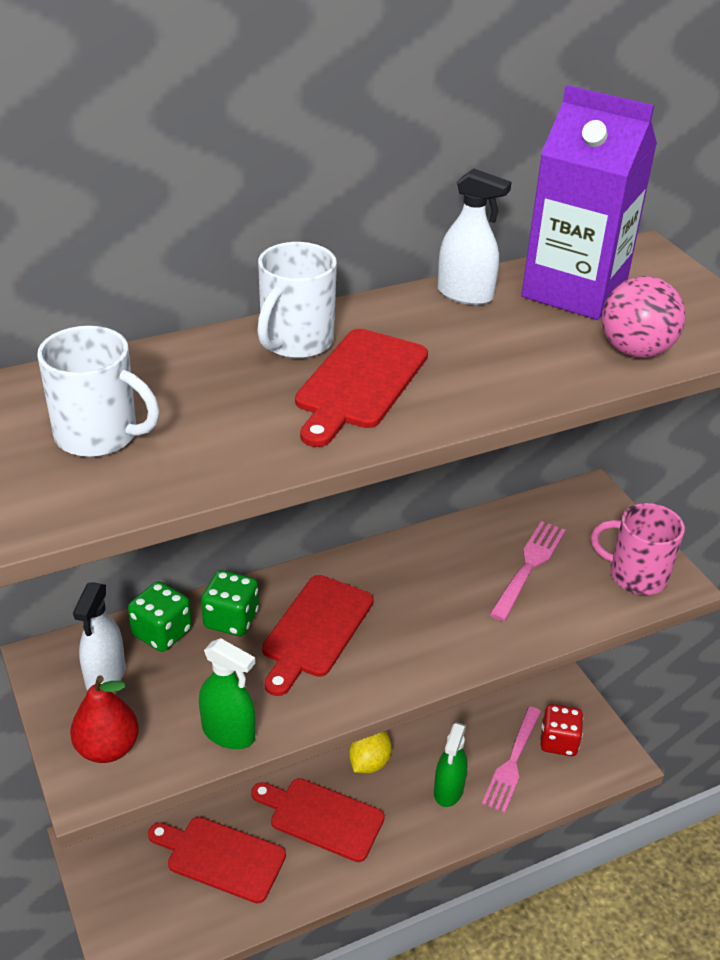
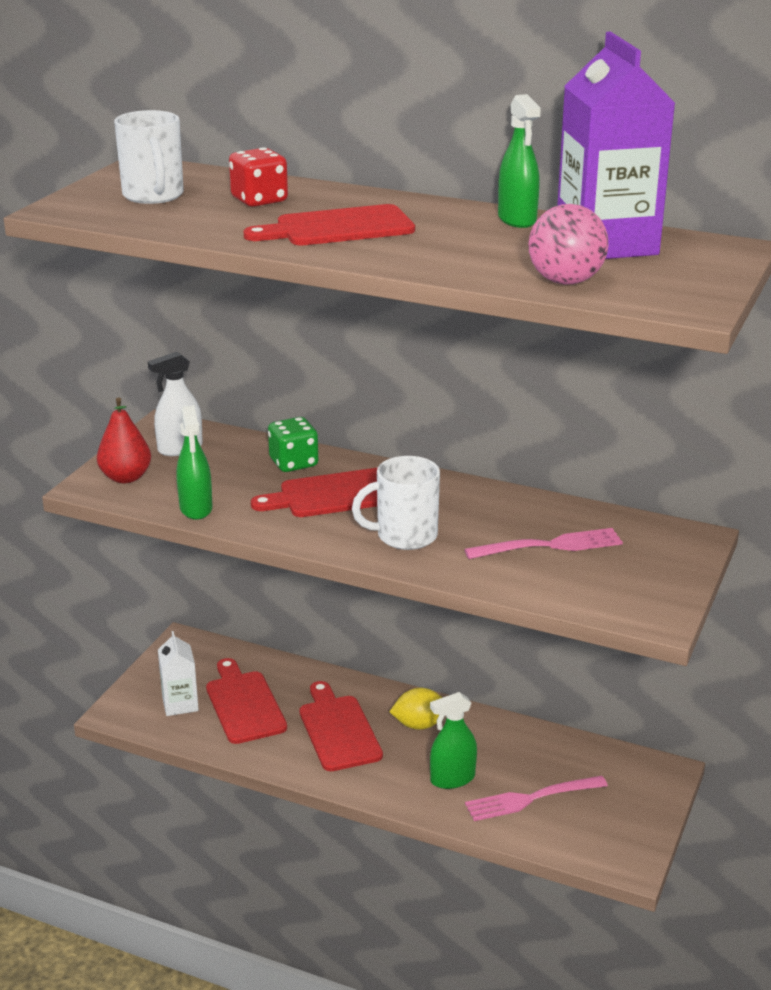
camera: 50 degrees right, 10 degrees down
(162, 633) = (244, 447): green dice -> none
(168, 904) = (180, 704): none -> white carton
(295, 342) = (347, 201): white mug -> white mug (404, 536)
(465, 295) = (517, 219): white spray bottle -> green spray bottle
(558, 742) = (592, 814): red dice -> red dice (259, 200)
(636, 575) = (630, 596): pink mug -> none

